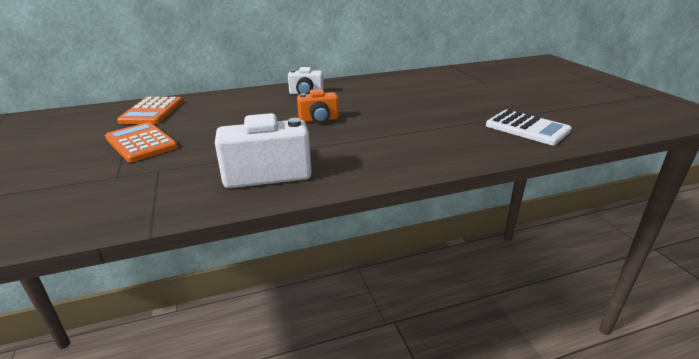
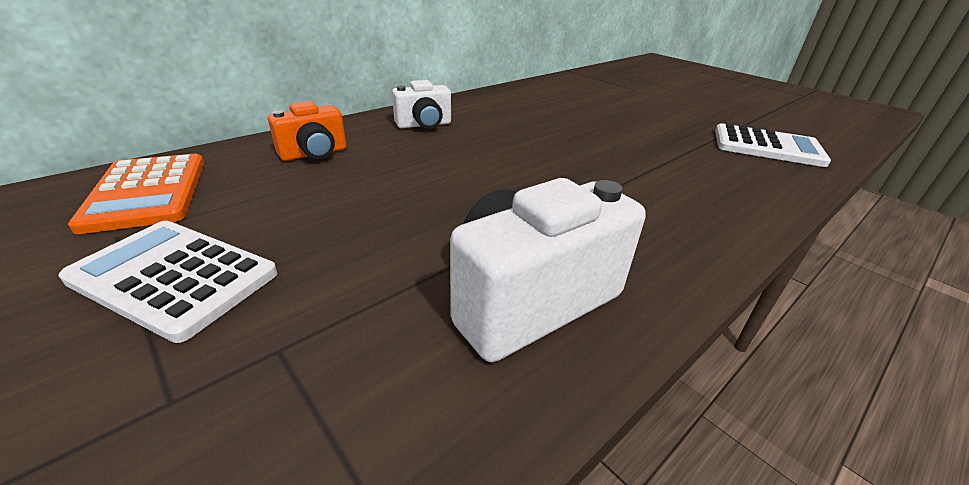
camera: 25 degrees left, 5 degrees up
(141, 143) = (174, 277): orange calculator -> white calculator
(319, 120) = (495, 168): orange camera -> orange camera (314, 154)

